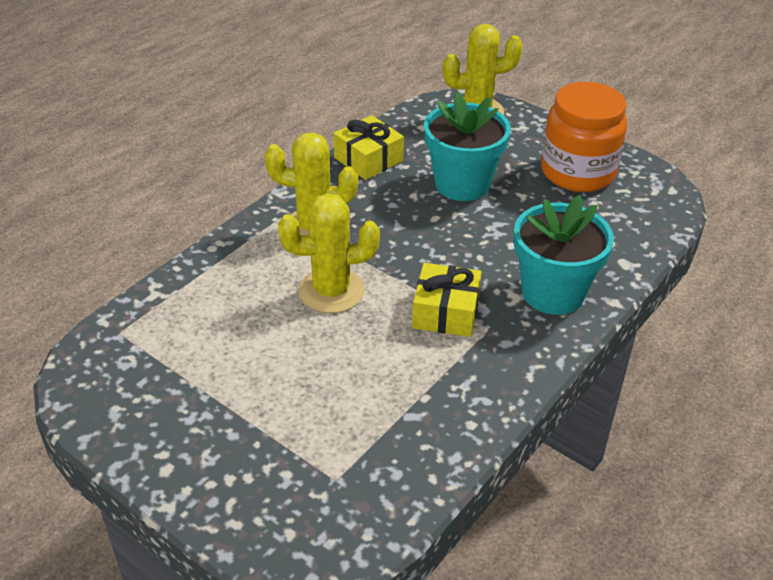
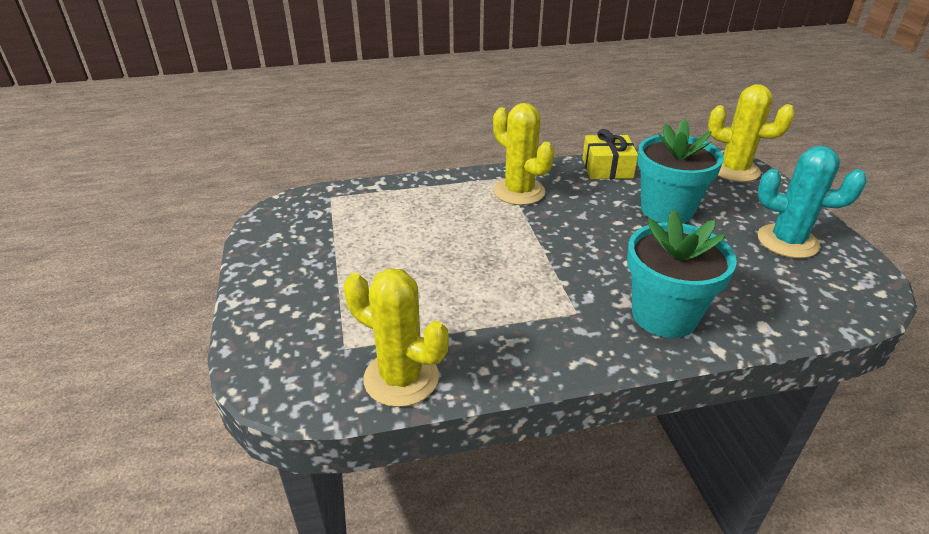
camera: 40 degrees right, 5 degrees down
(331, 291) = (485, 233): yellow cactus -> yellow cactus (401, 378)
(446, 312) = (554, 285): yellow gift -> none
(577, 172) = (787, 241): orange jar -> turquoise cactus

